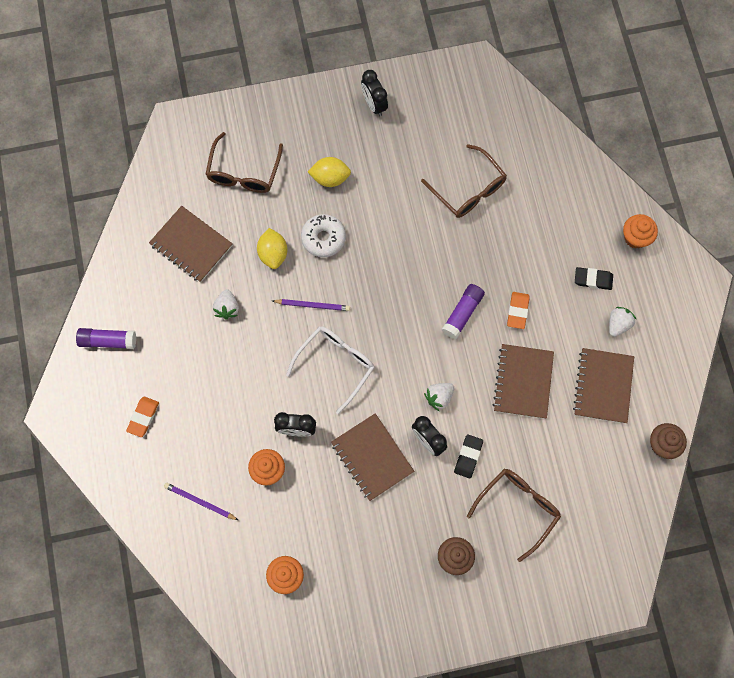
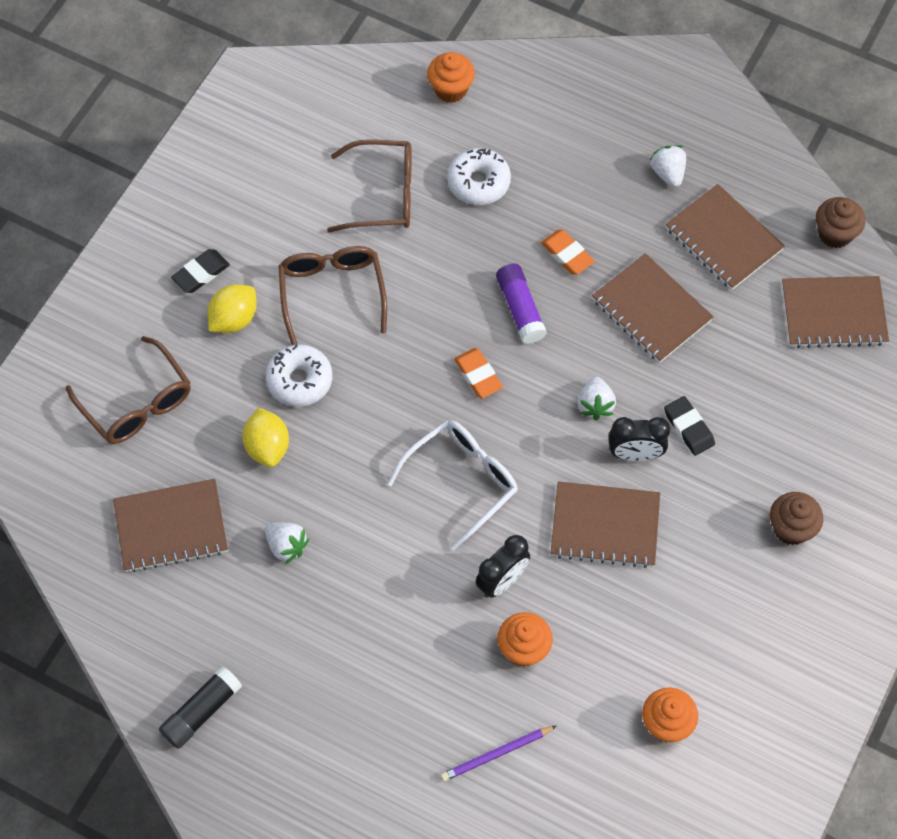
camera: 50 degrees left, 10 degrees down
(108, 341) = (201, 712): purple glue stick -> black glue stick
(143, 417) = (335, 742): orange eraser -> orange eraser (478, 375)
(273, 254) = (267, 447): yellow lemon -> yellow lemon turned 45 degrees clockwise
(312, 305) = (369, 452): purple pencil -> none
(336, 364) = (462, 481): white glasses -> white glasses turned 60 degrees clockwise
(374, 104) = (191, 209): black clock -> none
(518, 508) = (789, 422): brown glasses -> brown glasses (332, 292)
(520, 231) = (478, 182): none -> white donut
(593, 279) = (597, 158): black eraser -> black eraser (201, 273)
(609, 482) = (833, 314): none -> brown notebook
(635, 237) = (587, 85): orange cupcake -> orange cupcake (451, 89)

